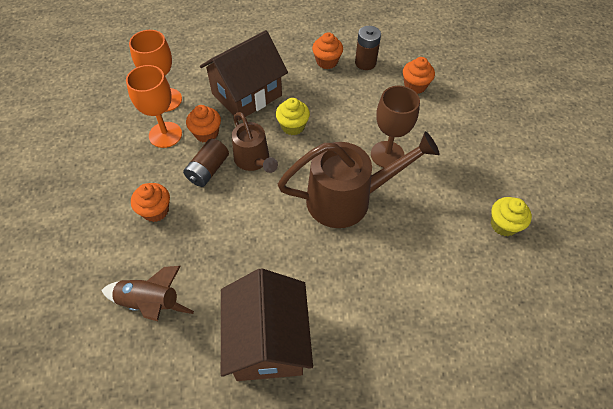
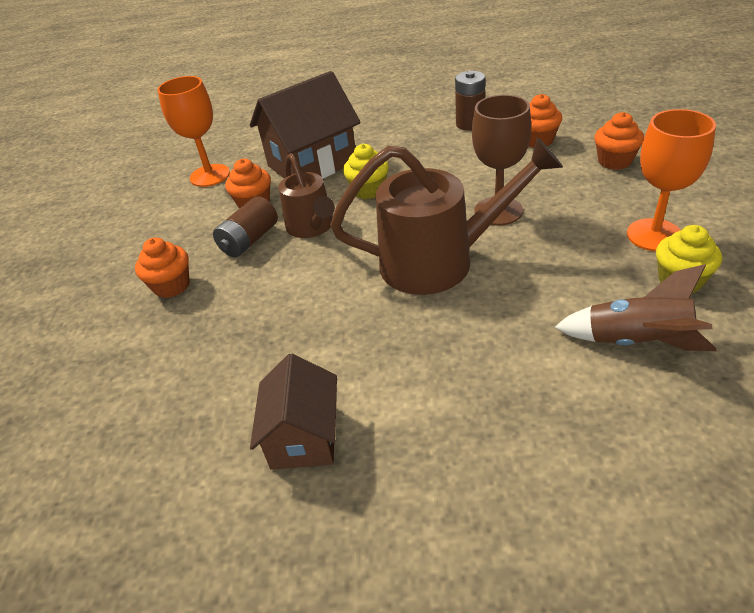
camera: 10 degrees right, 15 degrees down
(150, 303) = (140, 391): brown rocket -> brown rocket (636, 342)
(165, 135) = (201, 208): orange goblet -> orange goblet (654, 235)
(268, 341) = (304, 437): brown house -> brown house, size x0.61
(327, 62) = (419, 127): orange cupcake -> orange cupcake (614, 161)

